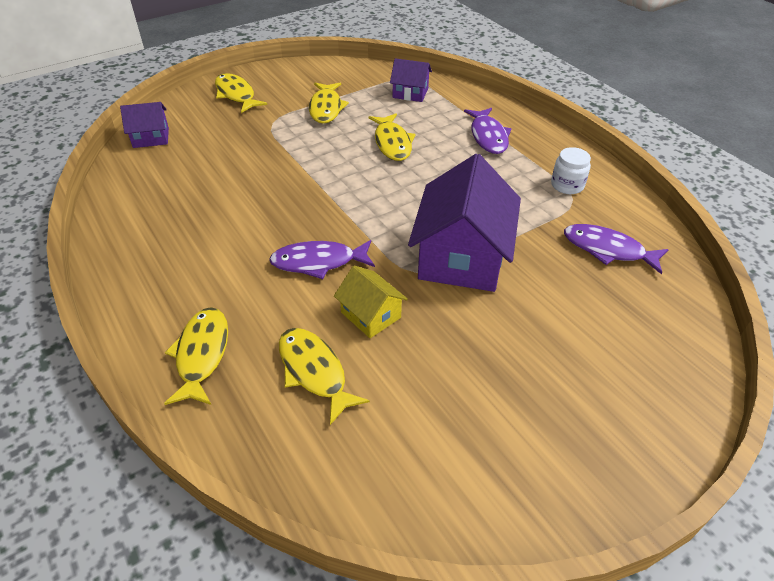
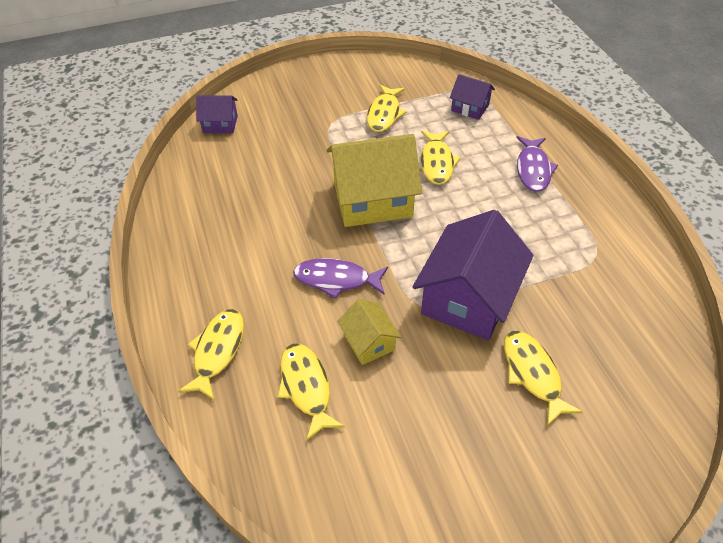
camera: 15 degrees right, 5 degrees up
(236, 95) = (305, 87): yellow fish -> yellow fish (532, 374)
(336, 184) = (372, 200): none -> yellow house
(567, 185) = (596, 238): white jar -> none
(608, 250) = (613, 317): purple fish -> none

